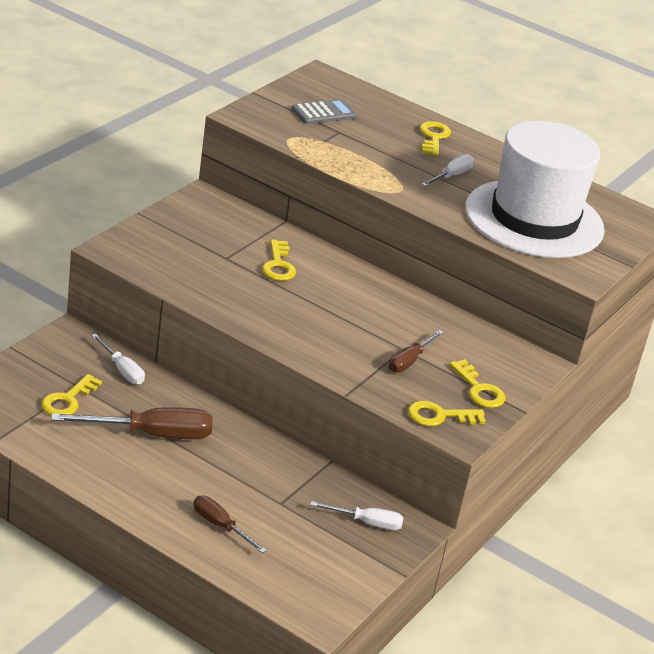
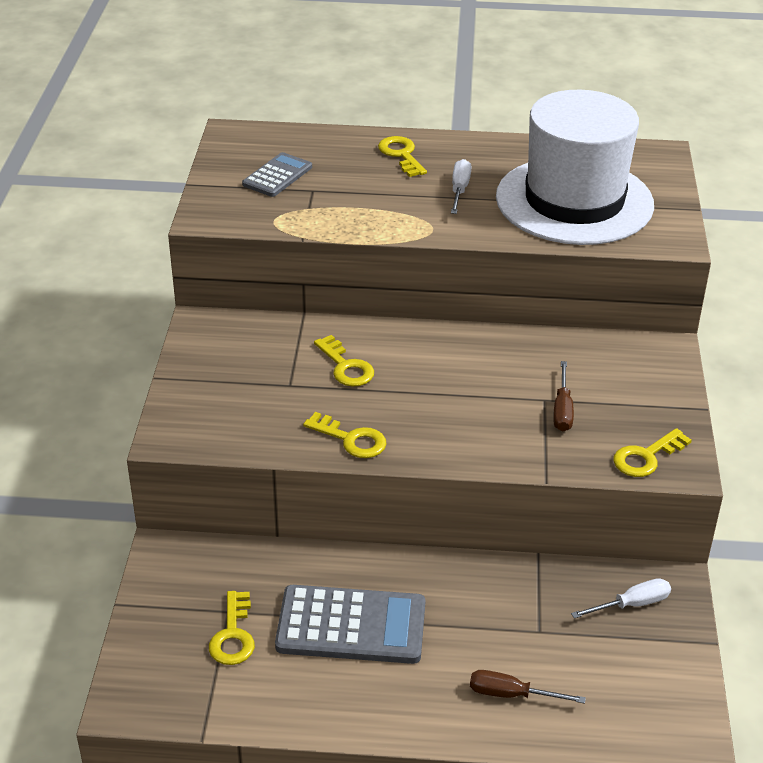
camera: 25 degrees left, 5 degrees up
(122, 370) = (254, 565): white screwdriver -> none
(151, 434) = (351, 626): brown screwdriver -> grey calculator
(479, 389) = (648, 407): yellow key -> yellow key (351, 439)

